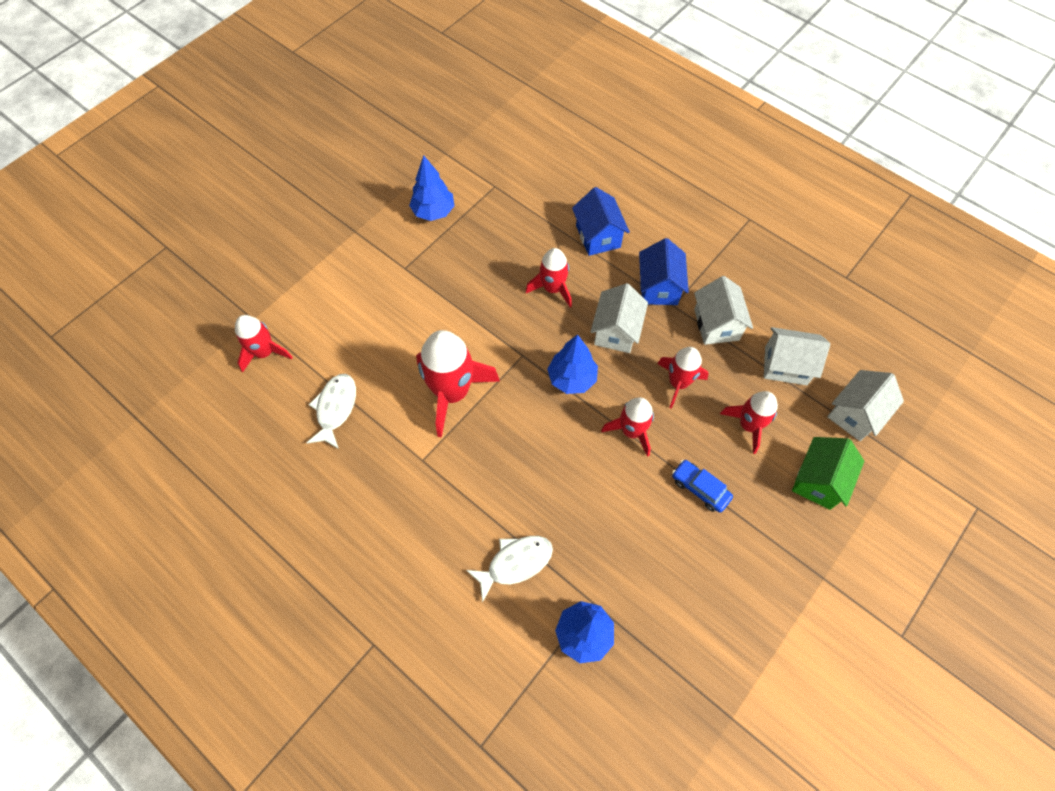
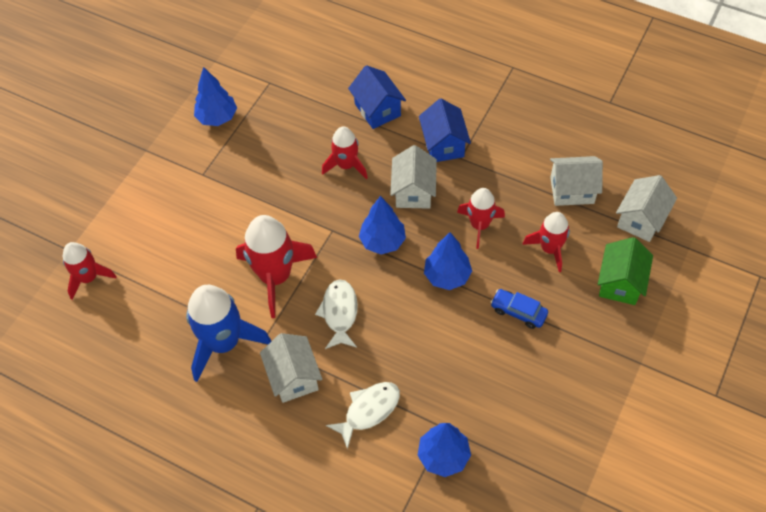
camera: 10 degrees left, 5 degrees down
(335, 408) = (169, 313): white fish -> white fish (339, 313)
(382, 452) = (224, 343): none -> blue rocket
(631, 431) = (447, 276): red rocket -> blue tree
(716, 324) = (503, 167): white house -> white house (294, 377)

